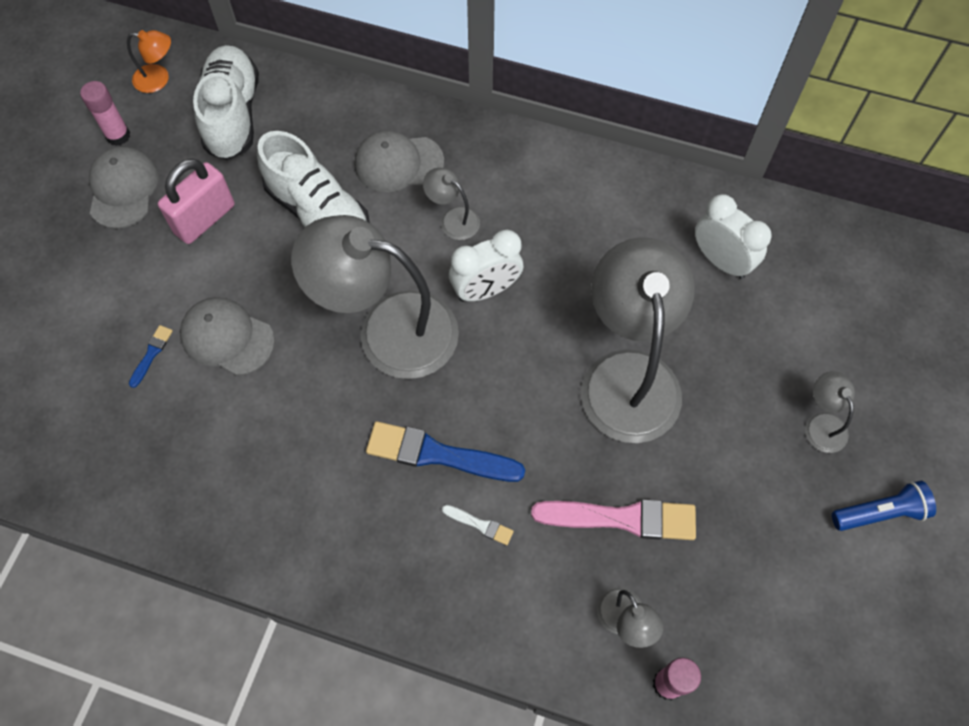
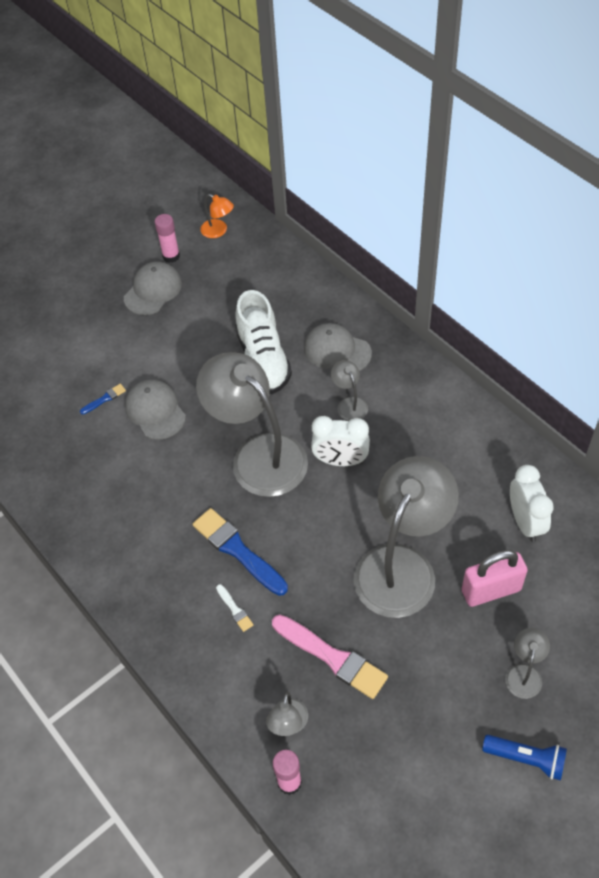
camera: 35 degrees right, 10 degrees down
(204, 219) = (189, 331): pink padlock -> pink padlock (491, 590)
(233, 115) = (249, 273): white shoe -> none

